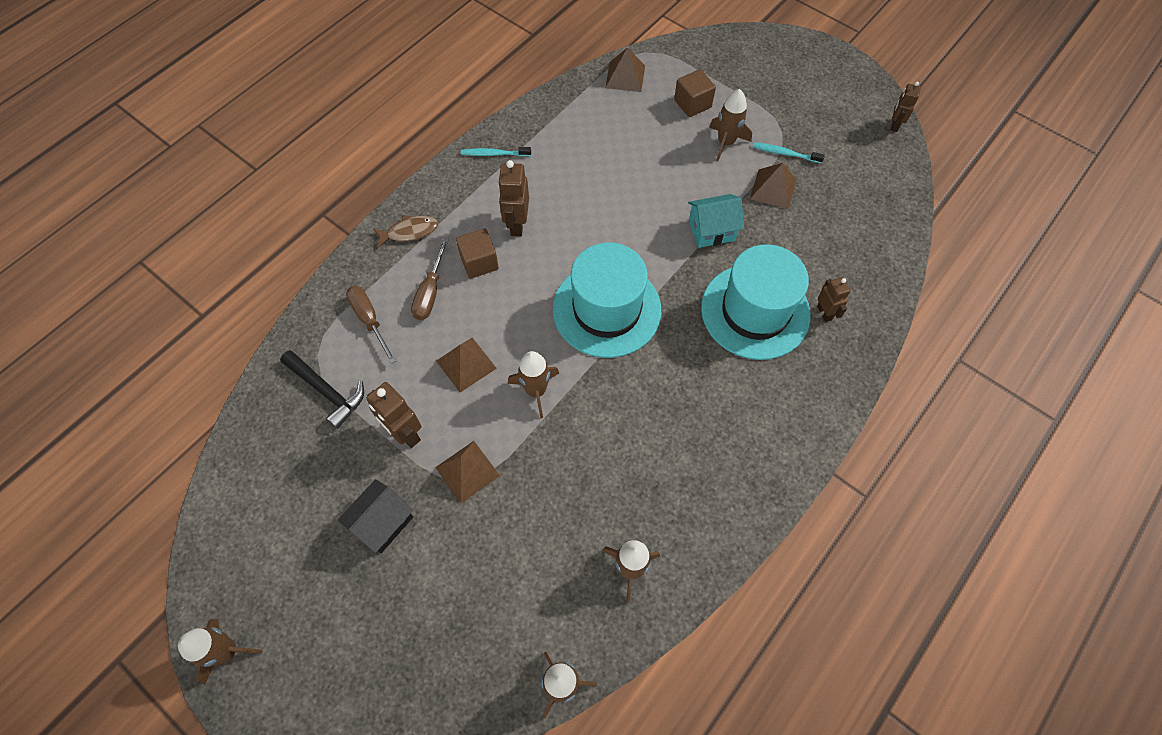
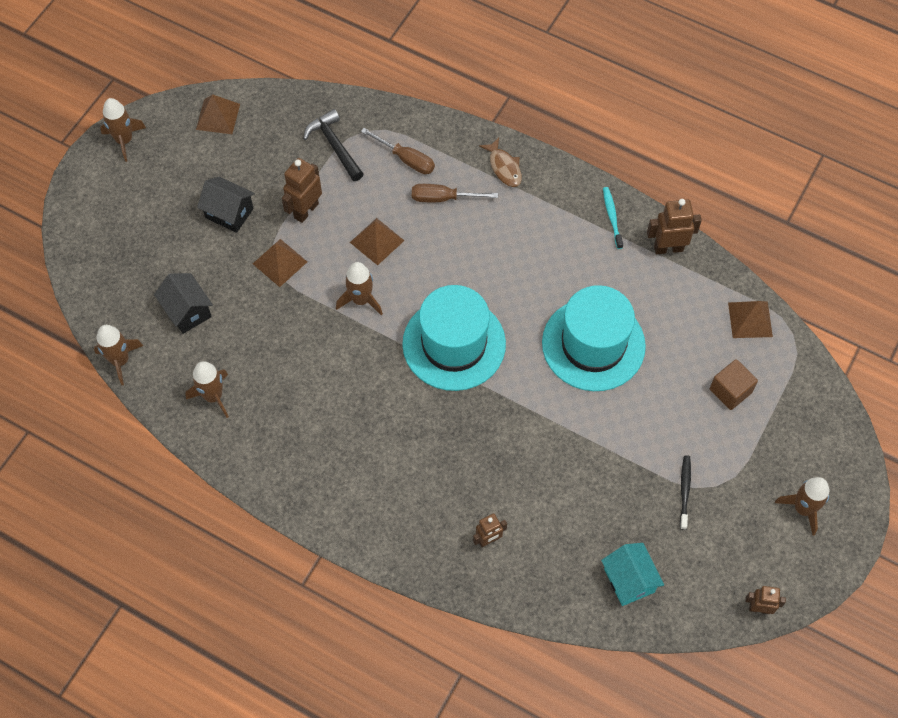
camera: 80 degrees right, 0 degrees up
(327, 391) = (334, 146): black hammer -> black hammer turned 120 degrees clockwise
(369, 320) = (406, 159): brown screwdriver -> brown screwdriver turned 75 degrees clockwise
(479, 262) = (483, 230): brown cube -> none
(508, 589) = (187, 311): none -> black house
(517, 224) = (532, 252): brown robot -> brown robot (668, 248)
(711, 230) = (565, 426): turquoise house -> turquoise house (629, 580)
(726, 142) = (684, 429): brown rocket -> brown rocket (803, 509)
(755, 311) = (477, 475): turquoise hat -> turquoise hat (593, 344)
(773, 189) = (633, 481): brown pyramid -> brown pyramid (218, 116)
(785, 153) = (684, 491): turquoise toothbrush -> black toothbrush

